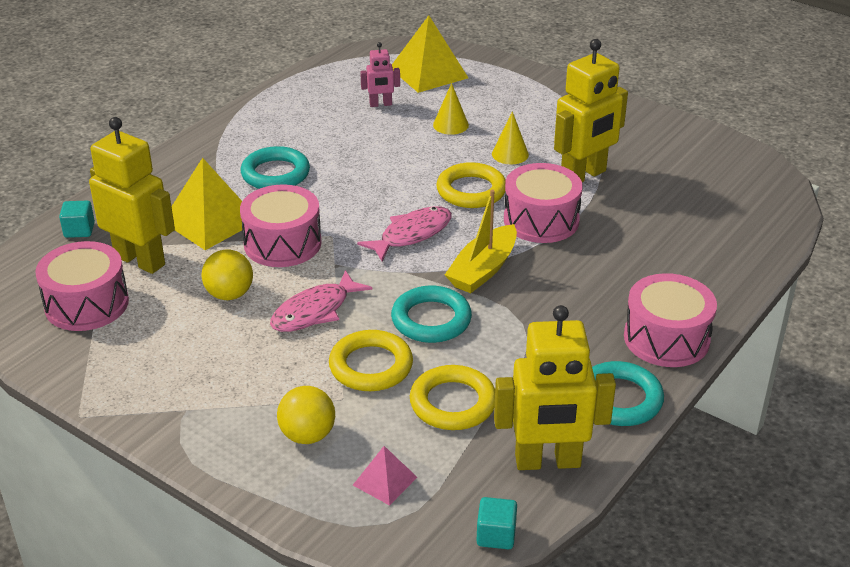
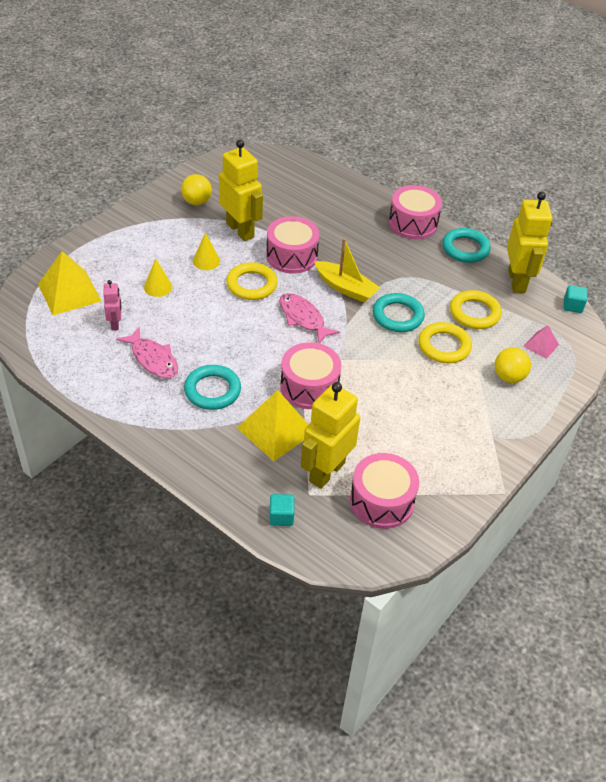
camera: 90 degrees left, 10 degrees up
(229, 294) = (370, 416): yellow ball -> yellow ball (197, 202)
(315, 311) = (389, 371): pink fish -> pink fish (153, 359)

